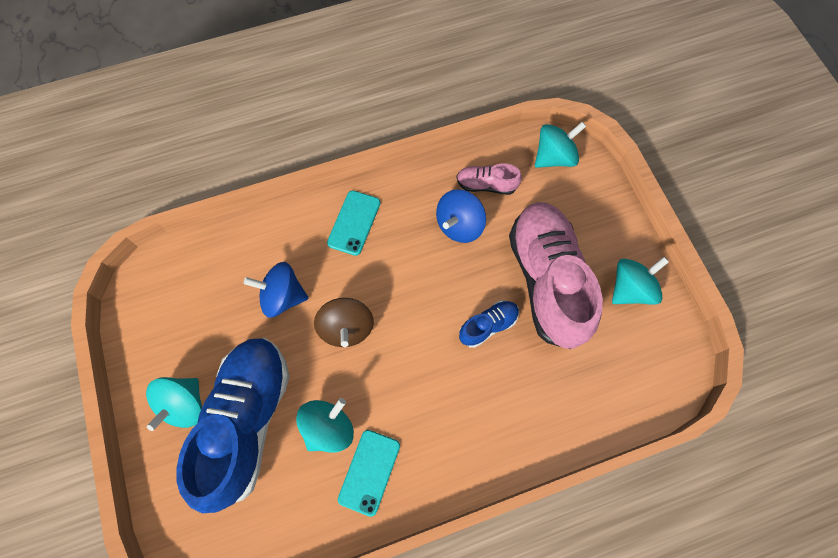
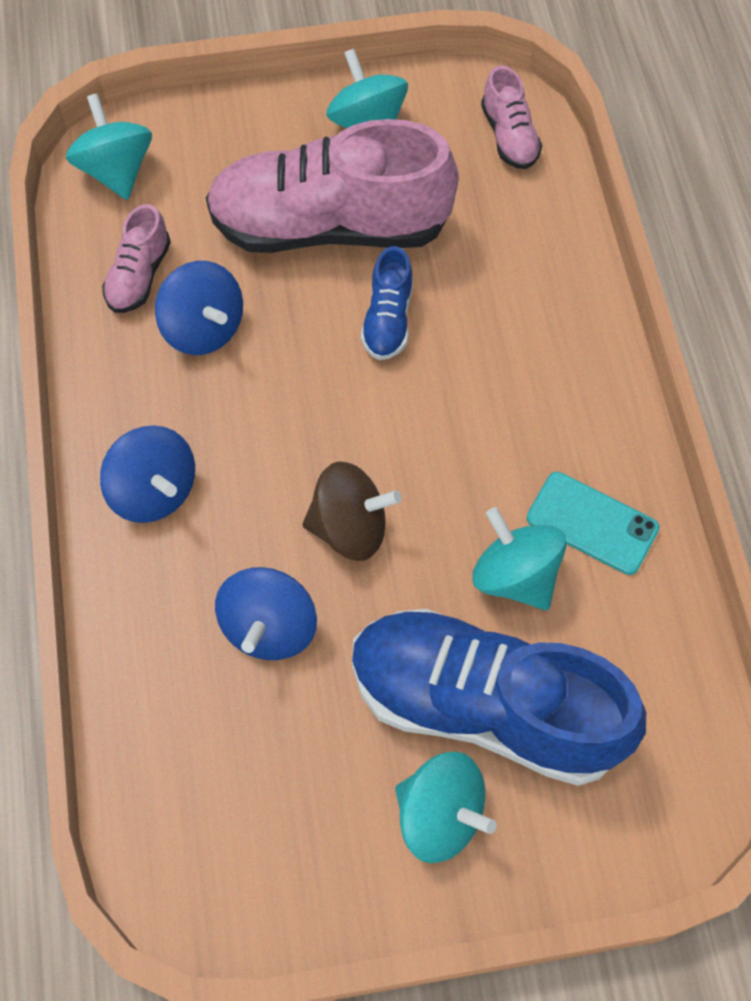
camera: 80 degrees left, 5 degrees down
(354, 223) = (154, 491): turquoise phone -> blue spinning top
(488, 326) = (388, 319): blue shoe -> blue shoe turned 150 degrees counterclockwise
(650, 381) = (509, 136): none -> pink shoe

